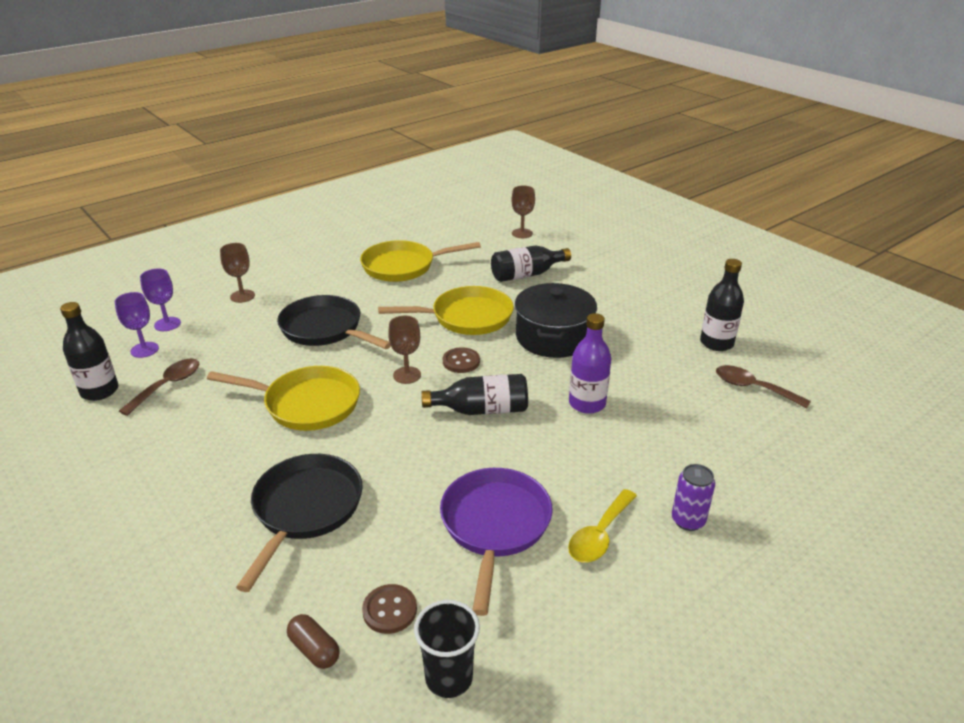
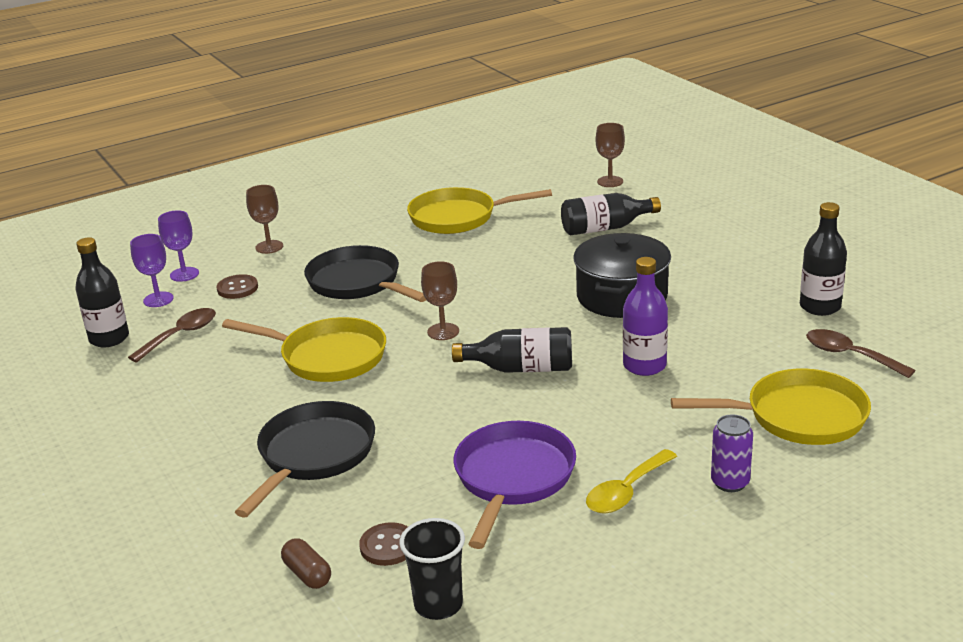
camera: 10 degrees right, 5 degrees down
(461, 361) = (507, 319): brown button -> brown button (237, 288)
(467, 317) = (523, 273): yellow pan -> yellow pan (798, 416)

